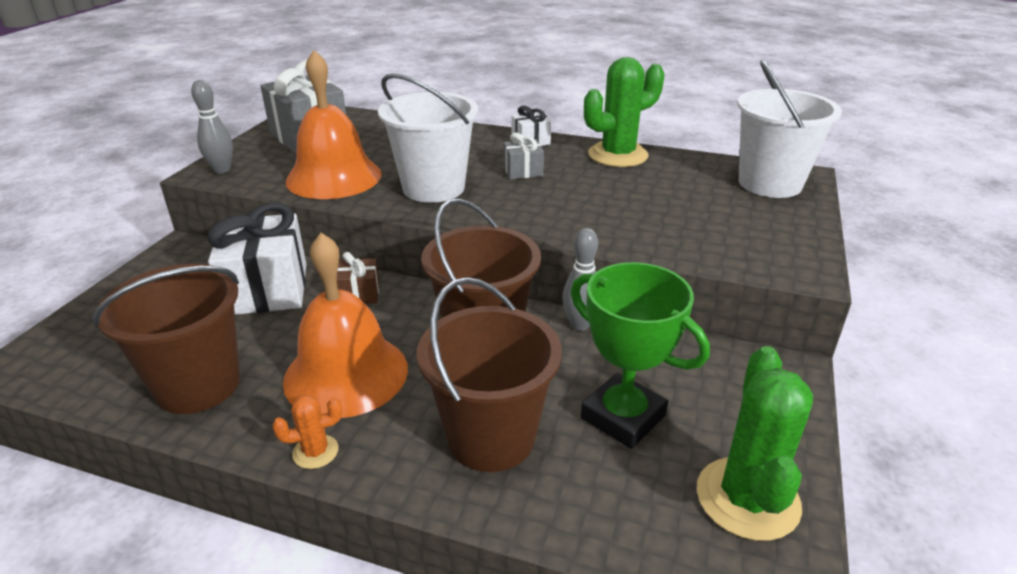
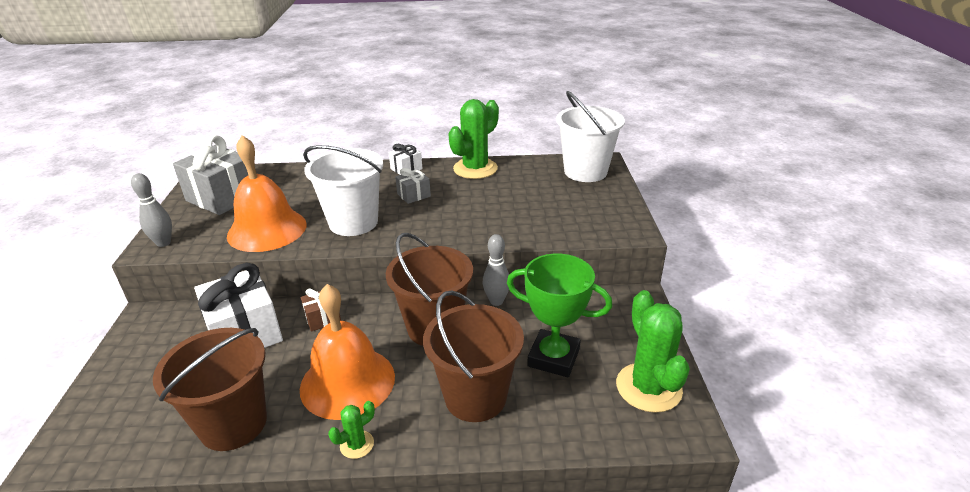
camera: 20 degrees left, 0 degrees up
(315, 452) = (357, 444): orange cactus -> green cactus

